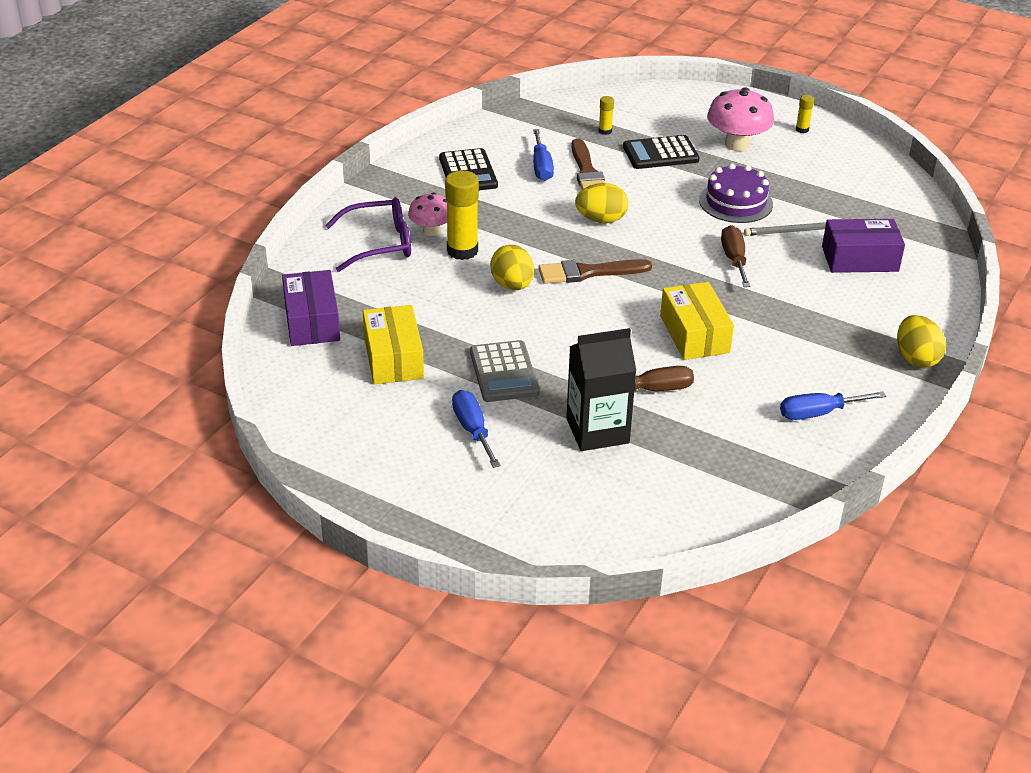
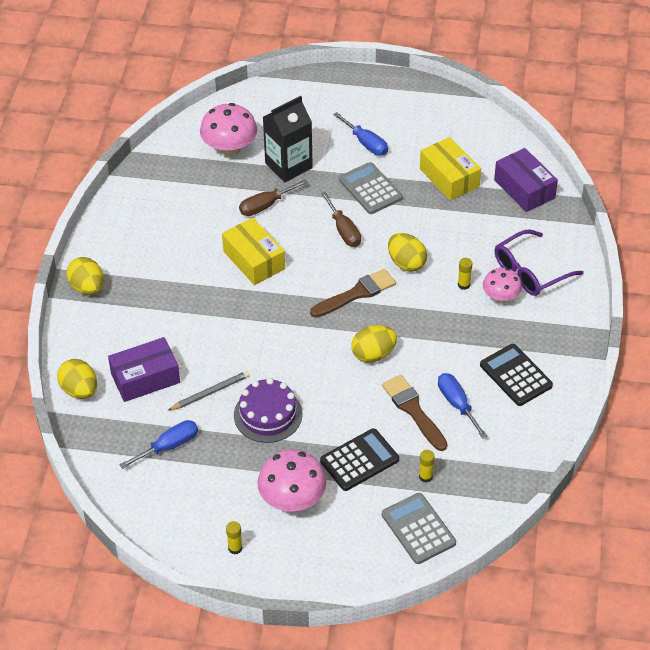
camera: 160 degrees right, 10 degrees up
(462, 251) = (464, 285): yellow glue stick -> yellow glue stick, size x0.48
(632, 105) = (418, 529): none -> grey calculator
(672, 477) = (230, 149): none -> pink mushroom
(734, 259) = (248, 344): brown screwdriver -> brown screwdriver (344, 230)
(818, 413) = (149, 220): blue screwdriver -> blue screwdriver (169, 446)
(936, 266) = (80, 390): none -> yellow egg

